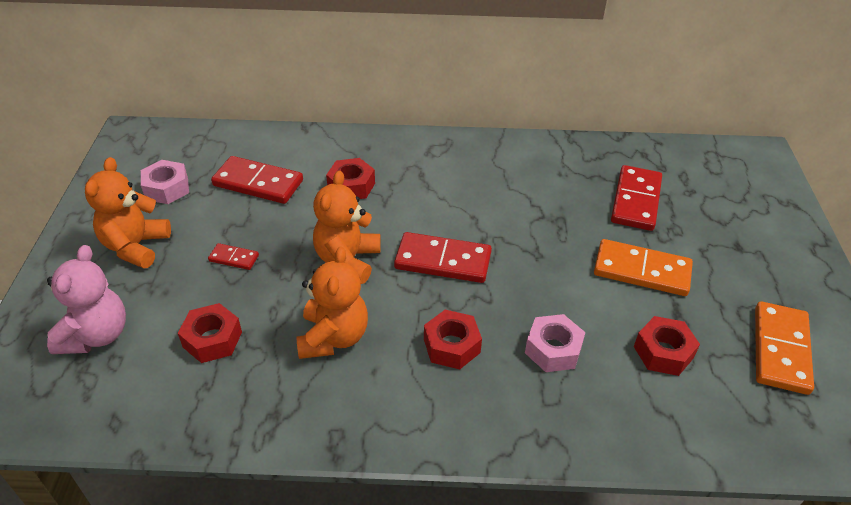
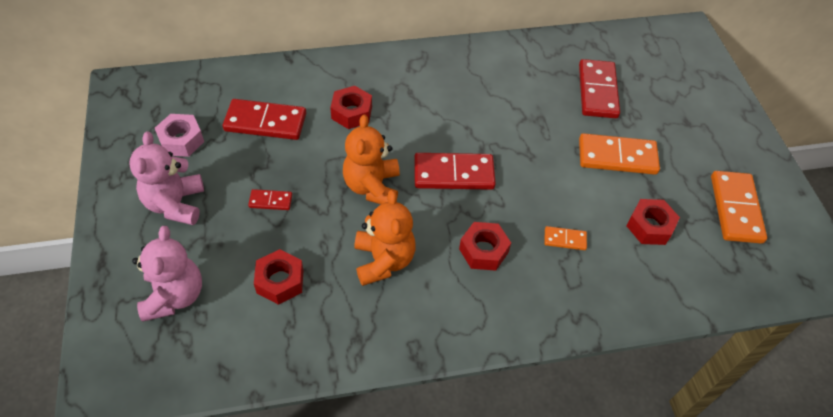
camera: 15 degrees left, 10 degrees up
(136, 246) = (175, 204): orange teddy bear -> pink teddy bear
(553, 349) = (565, 239): pink nut -> orange domino

